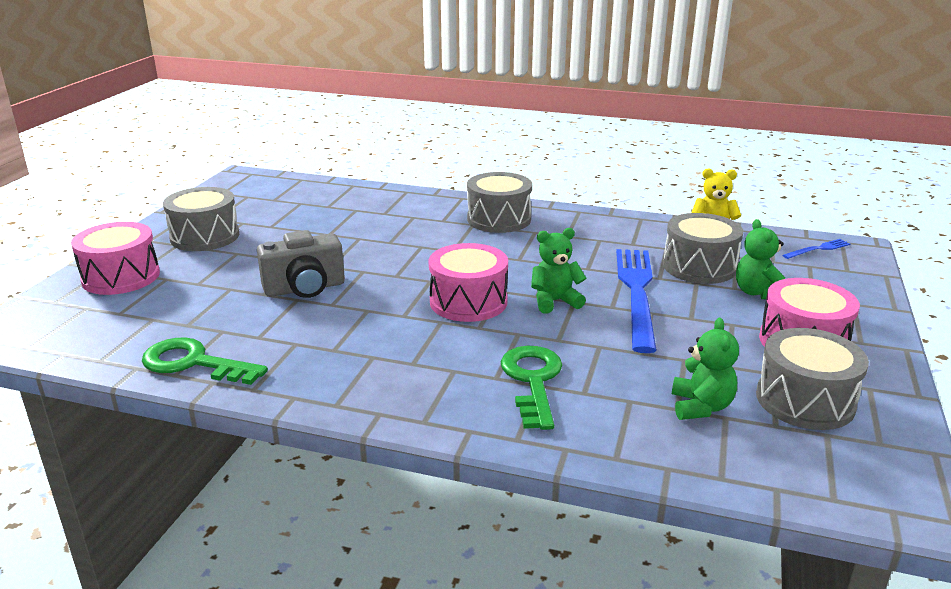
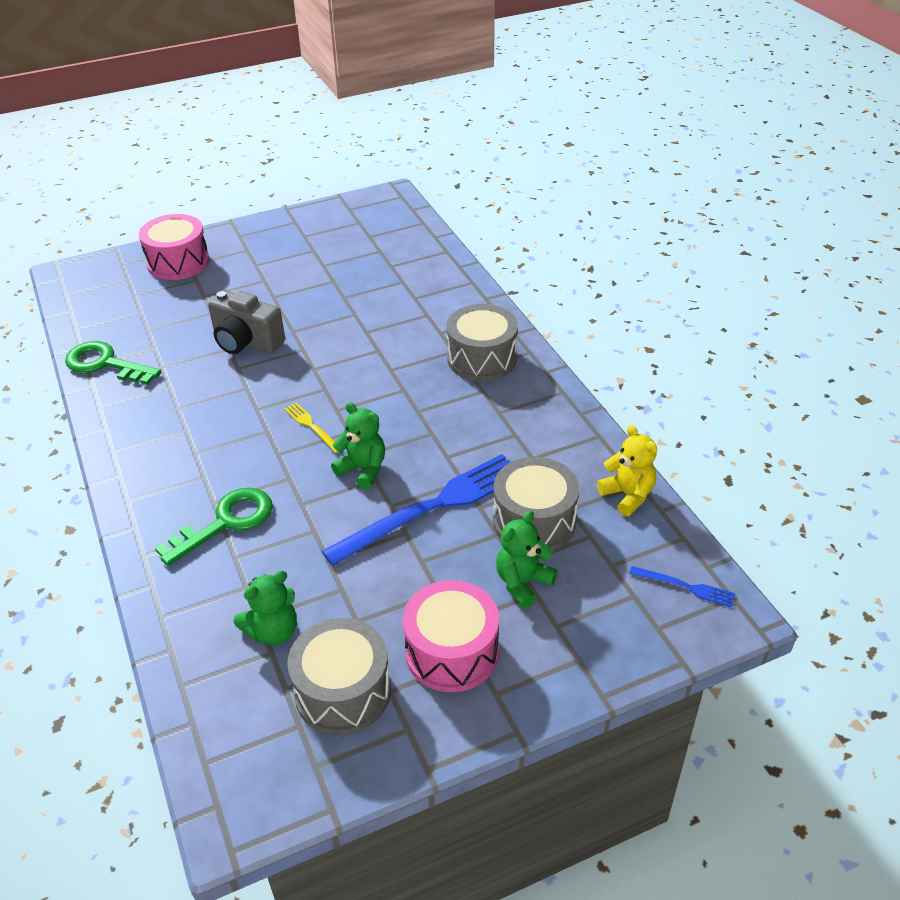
camera: 50 degrees right, 15 degrees up
(194, 363) = (105, 364): green key -> green key turned 45 degrees counterclockwise
(205, 236) = (272, 251): grey drum -> none
(468, 302) = (312, 426): pink drum -> yellow fork

